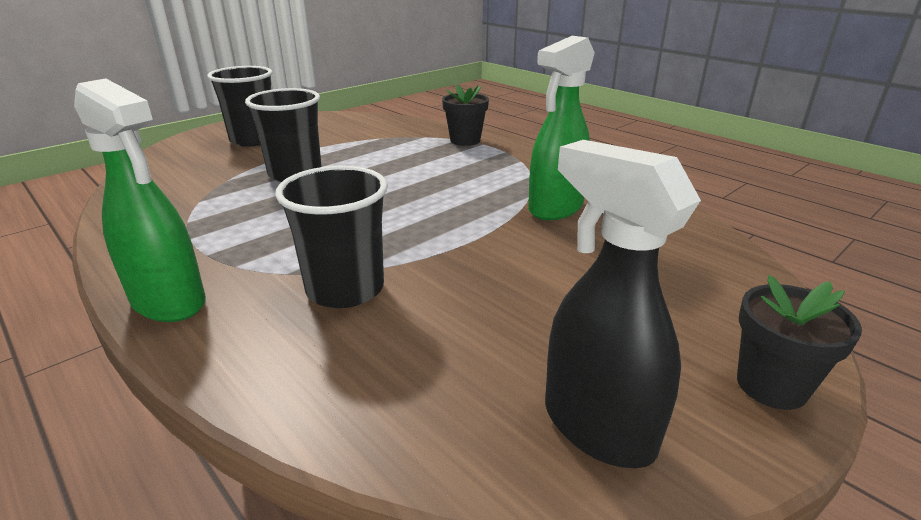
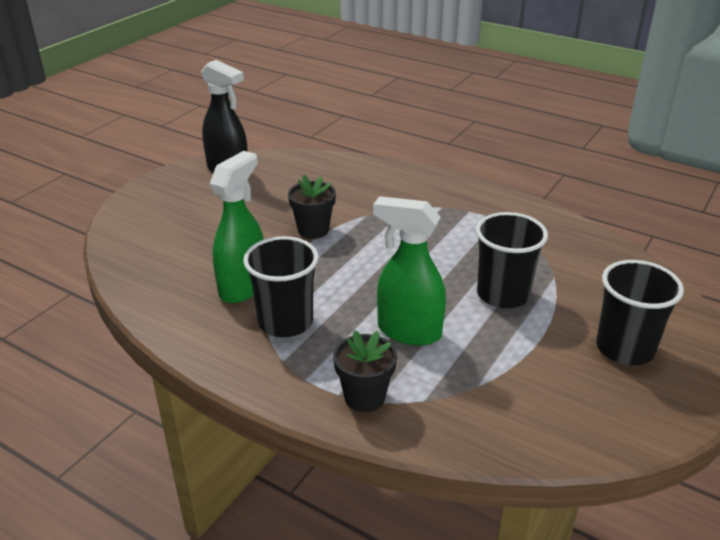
camera: 165 degrees right, 5 degrees up
(169, 302) = (450, 184): green spray bottle -> green spray bottle (408, 331)
(345, 289) = (364, 203): black cup -> black cup (285, 322)
(771, 385) = (148, 192): black flower pot -> black flower pot (313, 230)

